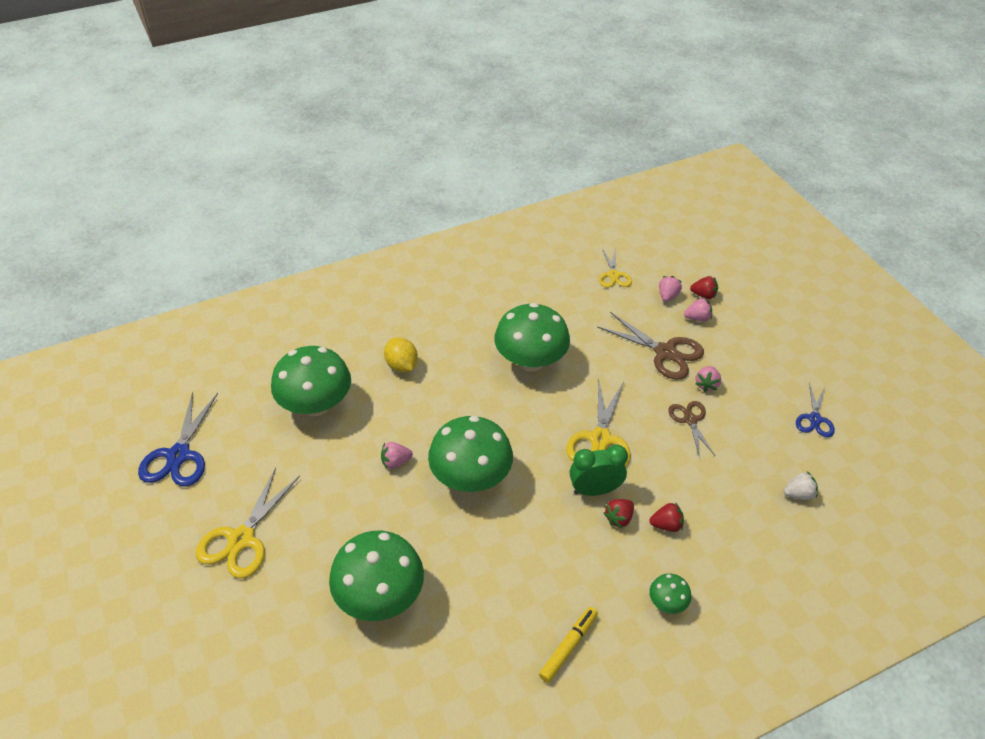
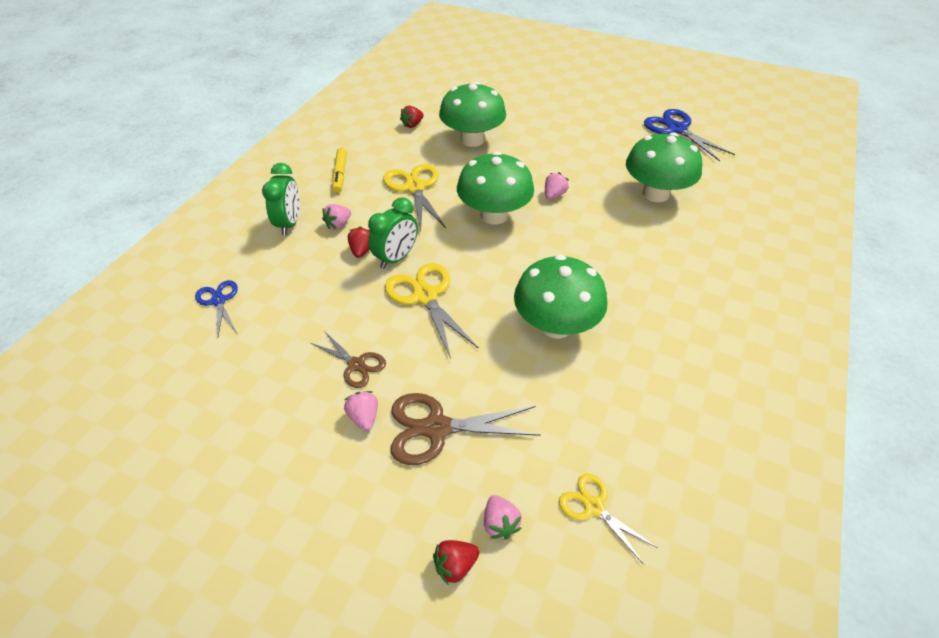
camera: 140 degrees right, 0 degrees up
(242, 539) = (578, 121): yellow scissors -> yellow scissors (415, 187)
(402, 365) = (646, 253): yellow lemon -> none
(666, 525) = (321, 266): red strawberry -> red strawberry (412, 125)
(667, 602) = (289, 223): green mushroom -> green clock
(697, 318) = (435, 512): pink strawberry -> pink strawberry (338, 224)
(798, 494) = (210, 357): white strawberry -> none
(815, 419) = (216, 455): blue scissors -> blue scissors (219, 301)

